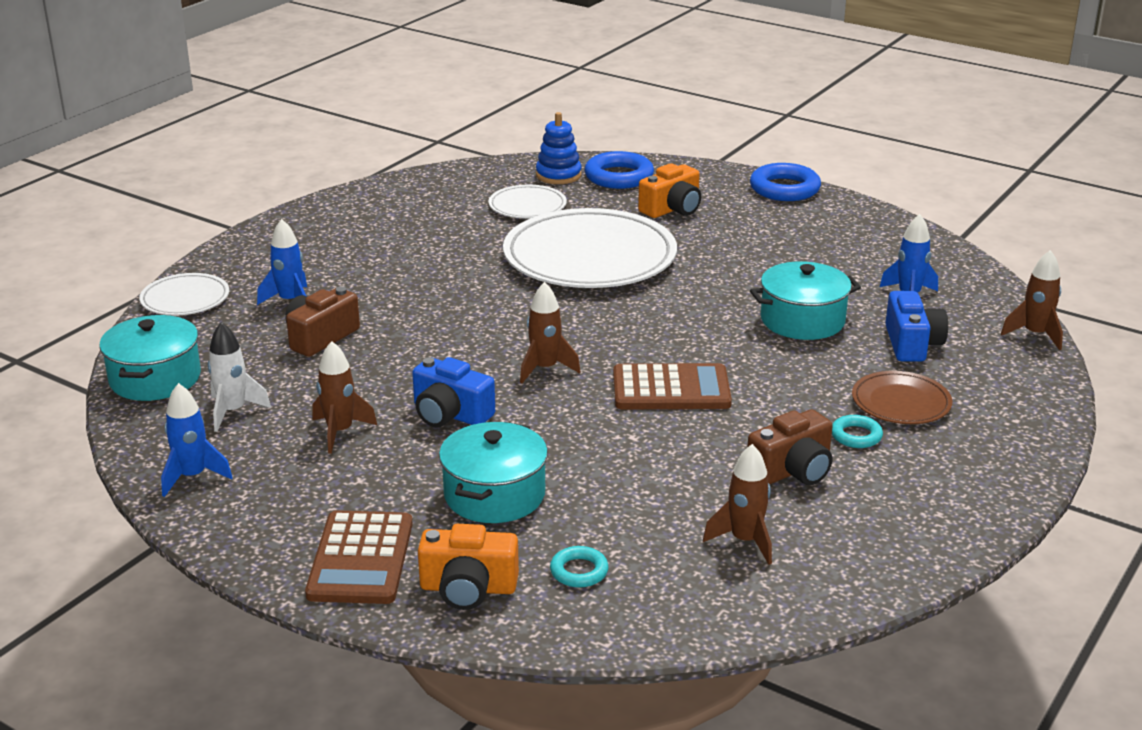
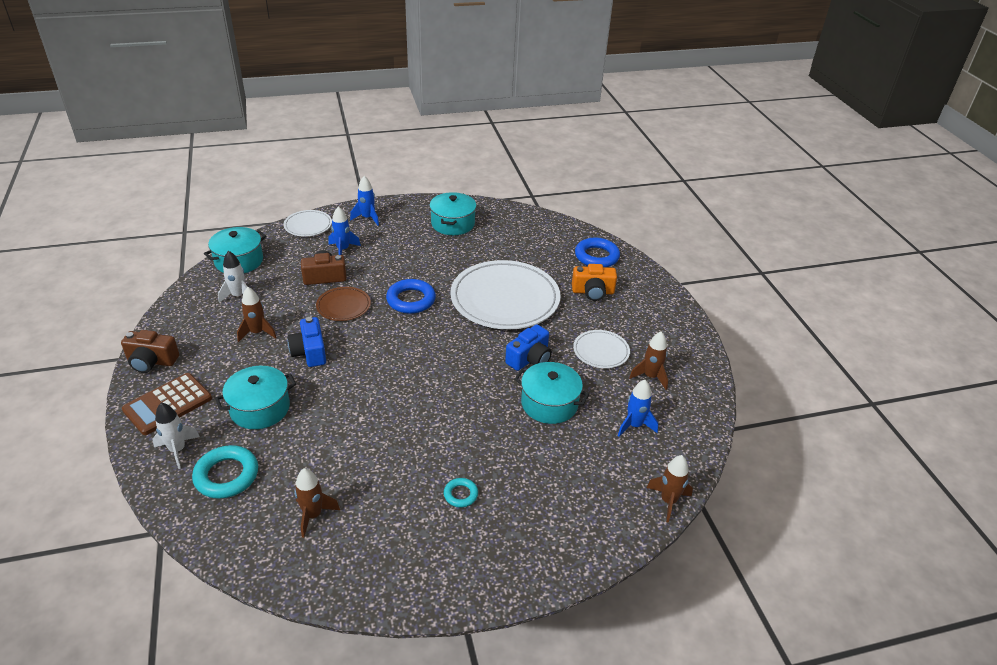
camera: 40 degrees right, 10 degrees up
(193, 477) = (179, 320): blue rocket -> blue rocket (367, 218)
(390, 216) = (453, 224): none -> turquoise pot
(468, 588) = (178, 450): orange camera -> white rocket
(527, 206) = (523, 251): white plate -> white plate (601, 351)
(545, 369) = (384, 353): brown rocket -> brown rocket (650, 377)
(558, 175) = (567, 240): blue stacking toy -> none
(579, 571) = (226, 475): turquoise ring -> turquoise ring, size x1.84
(671, 389) = (420, 402): brown calculator -> none
(784, 189) = (676, 312): blue ring -> blue ring (411, 300)
(792, 470) = (398, 492): brown camera -> brown camera (151, 361)
(901, 402) = (517, 491): brown plate -> brown plate (343, 306)
(912, 344) = (584, 458): blue camera -> blue camera (529, 359)

